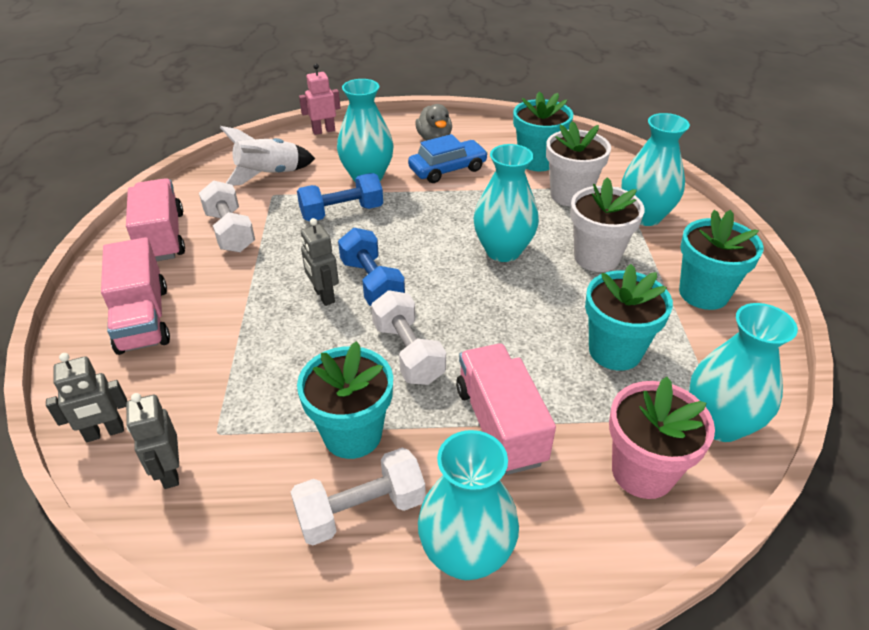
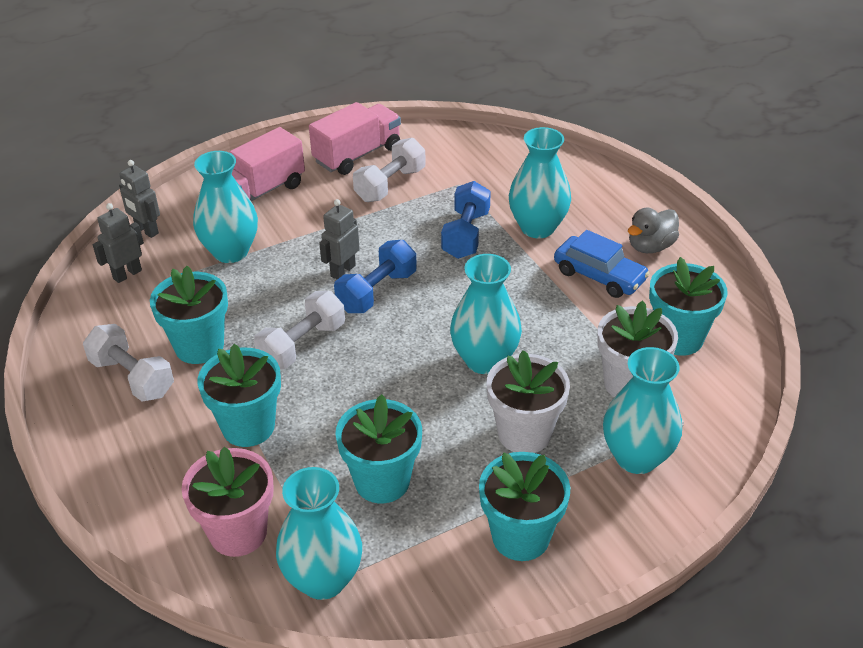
camera: 65 degrees right, 0 degrees up
(269, 175) = (489, 169): white rocket -> none
(323, 131) = (595, 168): pink robot -> none
(342, 212) = (466, 234): blue dumbbell -> blue dumbbell turned 60 degrees clockwise
(466, 555) = (116, 445): turquoise vase -> turquoise vase (231, 252)
(500, 425) = (248, 427): pink truck -> turquoise flower pot

